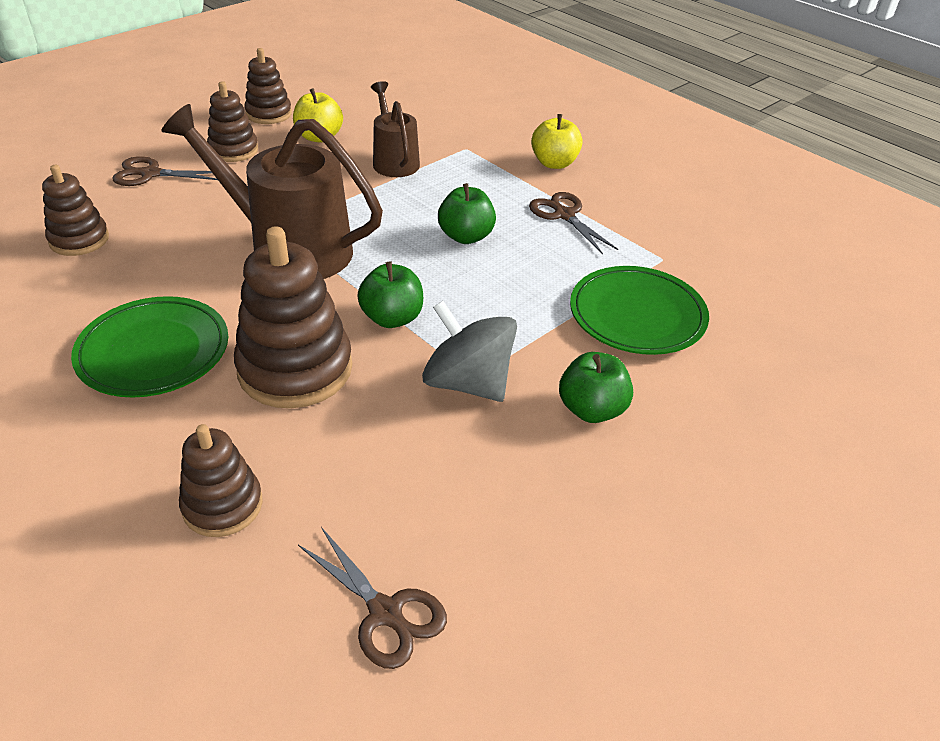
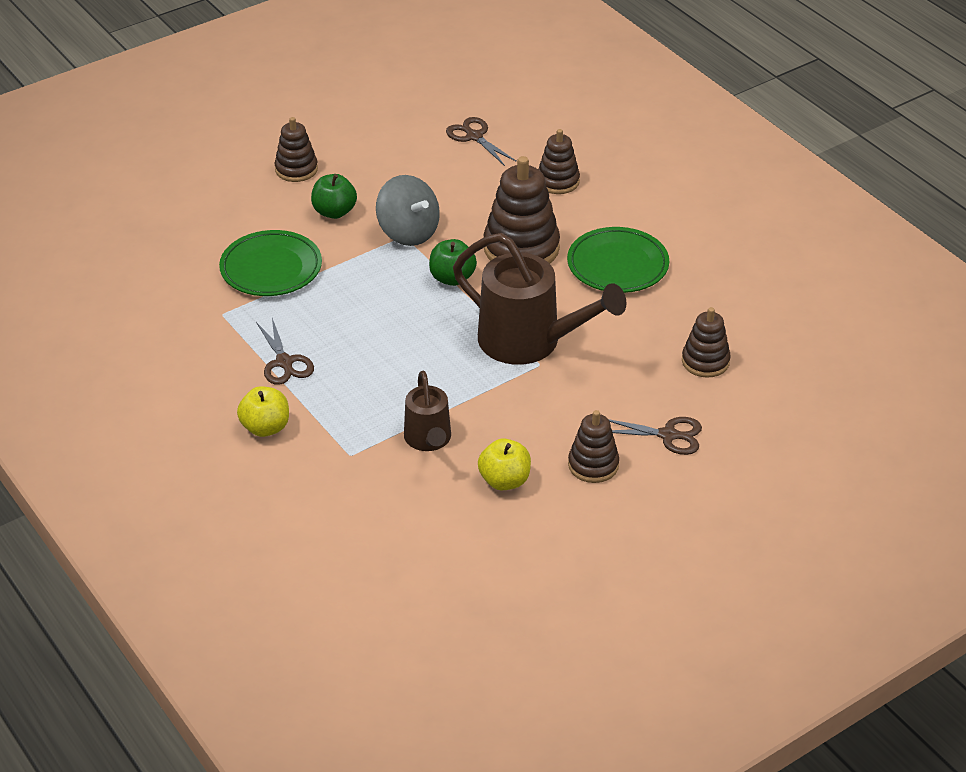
camera: 170 degrees left, 0 degrees up
(269, 114) = (562, 524): brown stacking toy -> brown stacking toy (296, 169)
(466, 236) = (379, 345): green apple -> none

